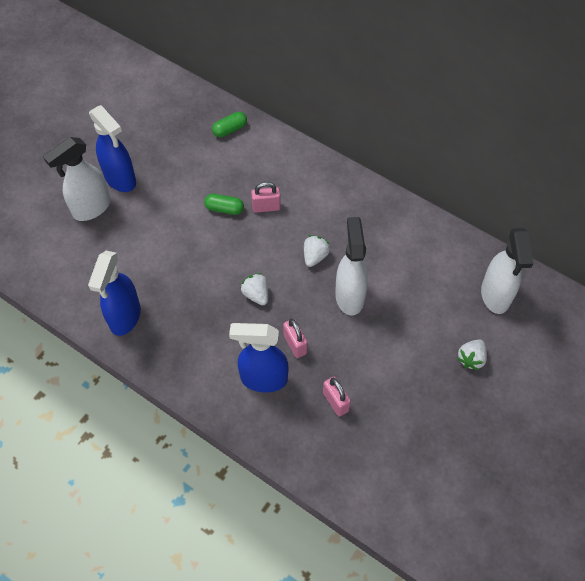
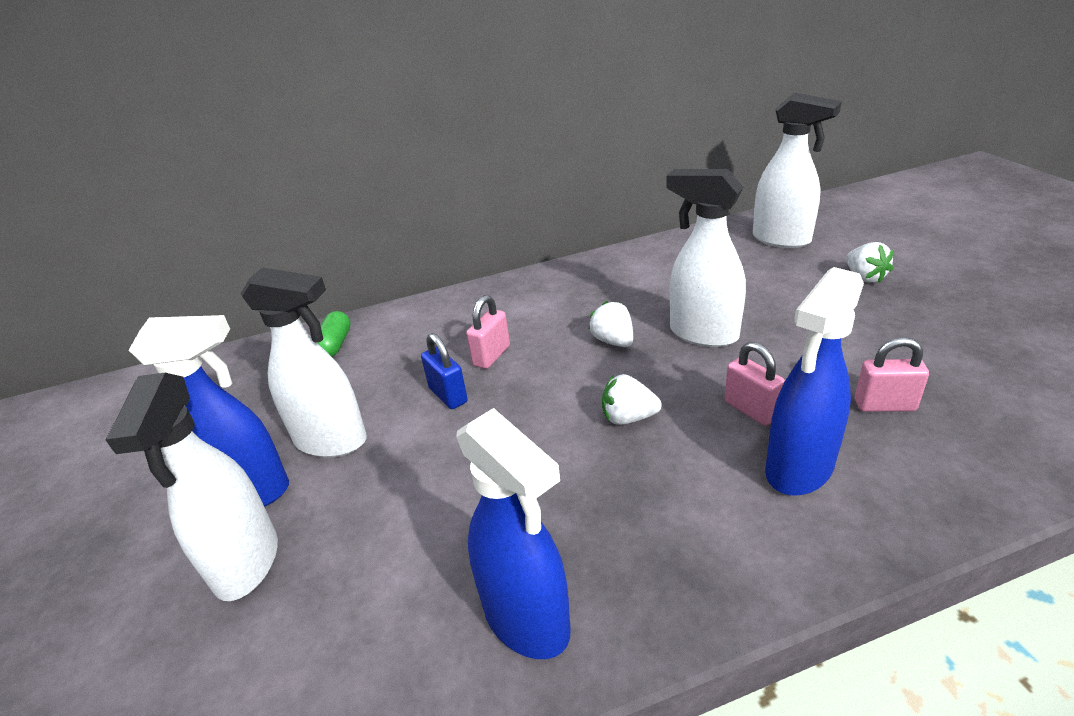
camera: 50 degrees left, 25 degrees down
(166, 184) = (332, 441): none -> white spray bottle
(224, 209) = (448, 395): green capsule -> blue padlock
(295, 344) = (751, 410): pink padlock -> pink padlock turned 45 degrees clockwise

